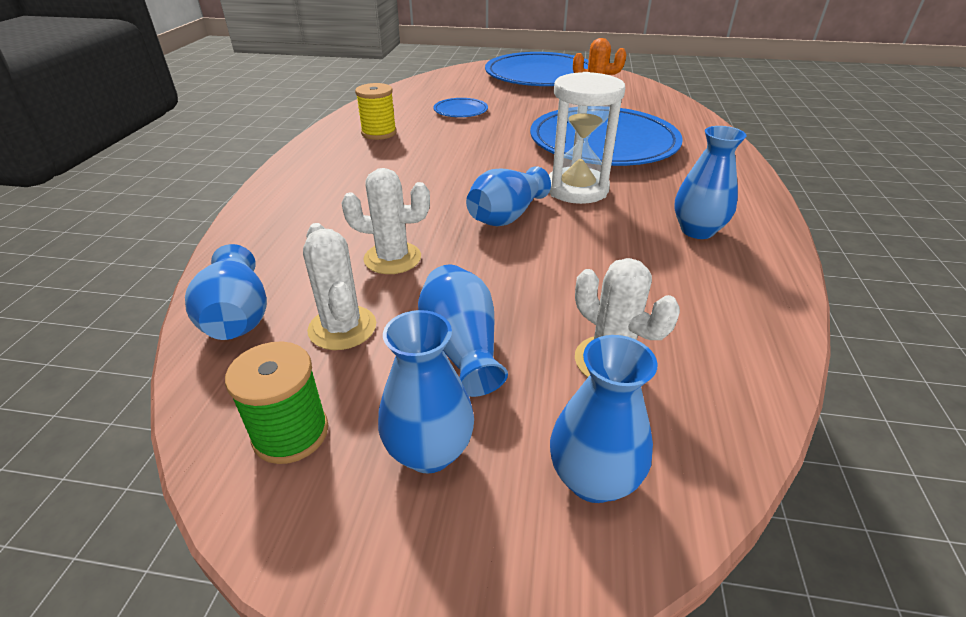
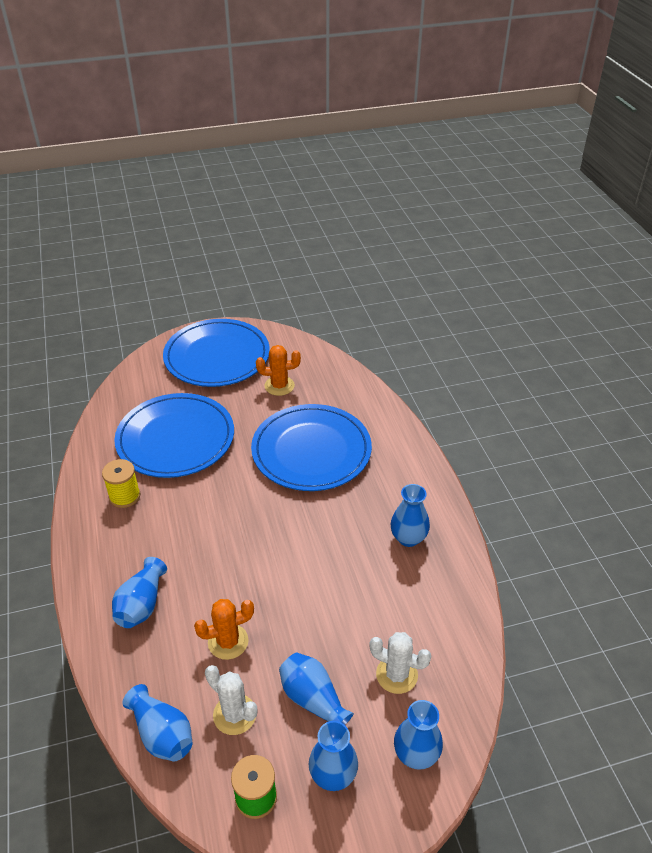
camera: 25 degrees left, 5 degrees up
(392, 258) = (228, 642): white cactus -> orange cactus
(460, 111) = (175, 439): blue plate -> blue plate, size x2.40
(506, 216) = (281, 568): blue vase -> blue vase (141, 604)
(577, 189) = (316, 519): white hourglass -> none

